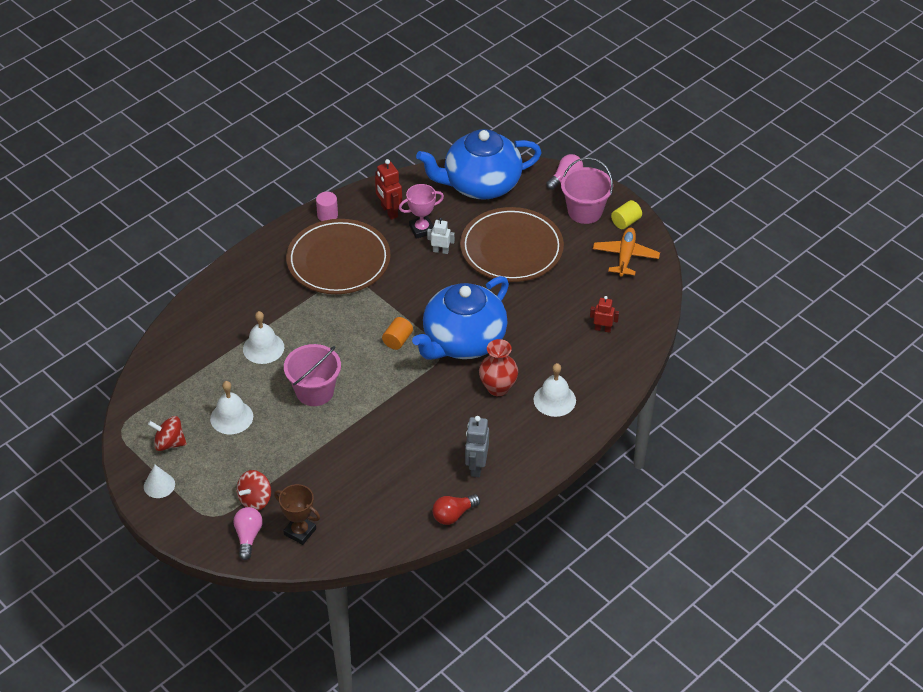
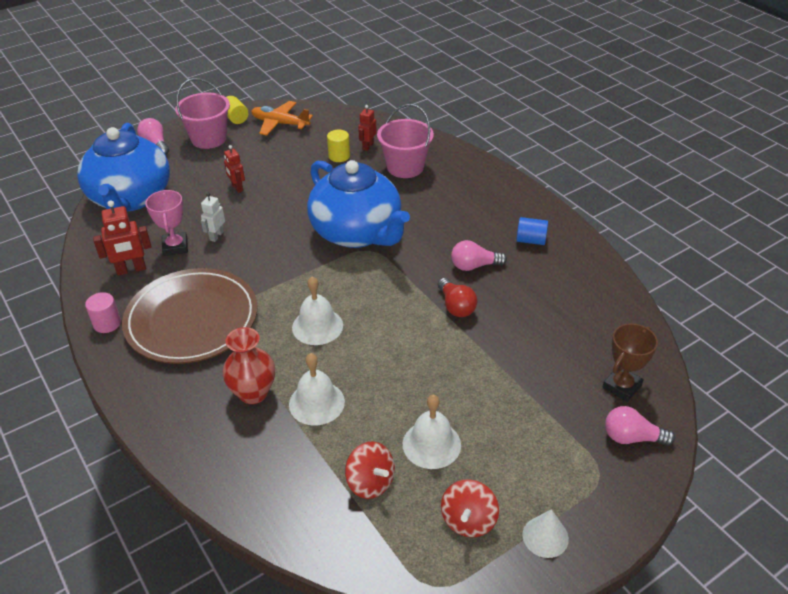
camera: 80 degrees left, 5 degrees down
(255, 499) = (572, 427): red spinning top -> red spinning top (370, 482)
(314, 391) = (403, 357): pink bucket -> pink bucket (405, 167)
(397, 340) = (341, 280): orange cylinder -> none
(432, 427) = (474, 266): none -> pink light bulb
(453, 515) = (594, 262): red light bulb -> red light bulb (456, 306)
(476, 466) = (531, 240): grey robot -> blue cylinder
(498, 388) = (428, 216): red vase -> red vase (253, 393)
(511, 248) = (237, 187): brown plate -> red robot
(554, 400) = (450, 183): white bell -> white bell (317, 326)
(579, 310) = (339, 156): none -> yellow cylinder

